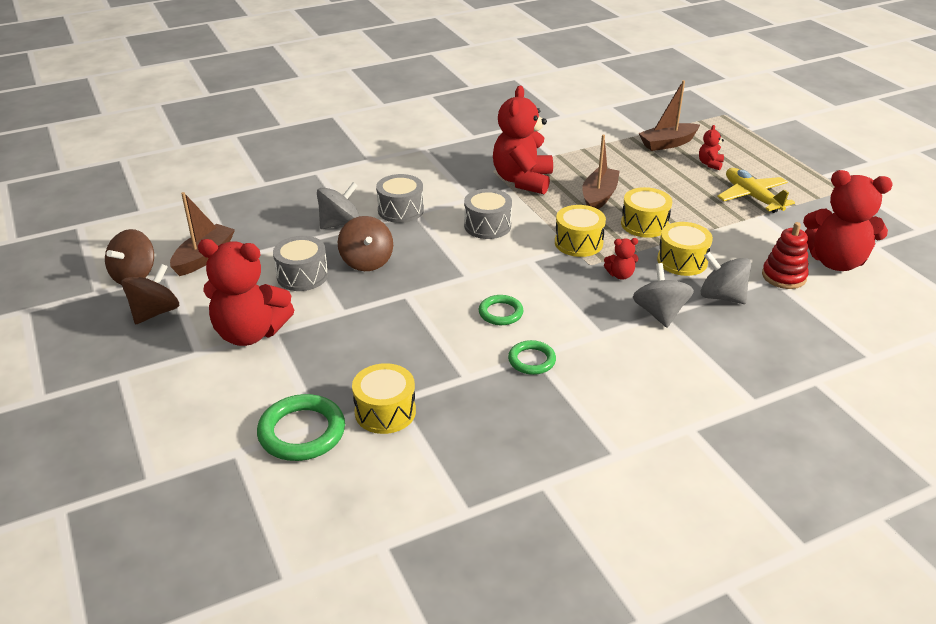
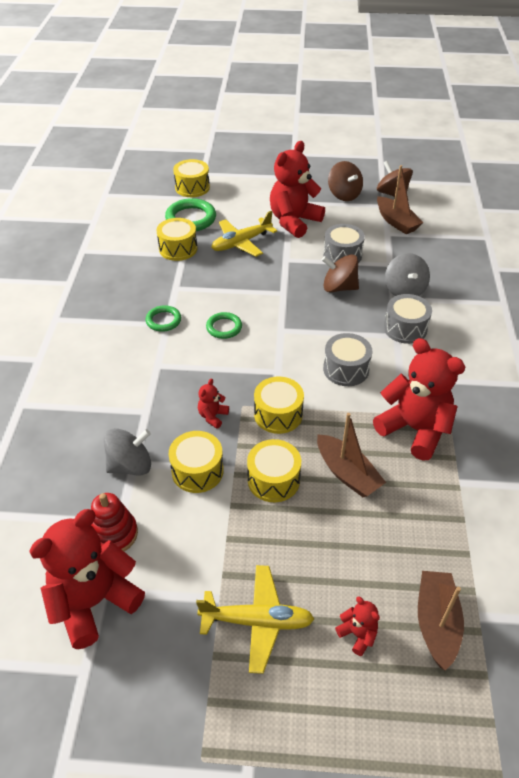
camera: 120 degrees right, 10 degrees up
(207, 471) = (192, 187): none -> yellow drum
(331, 360) = (241, 243): none -> yellow plane
(659, 313) = (147, 412): grey spinning top -> none

